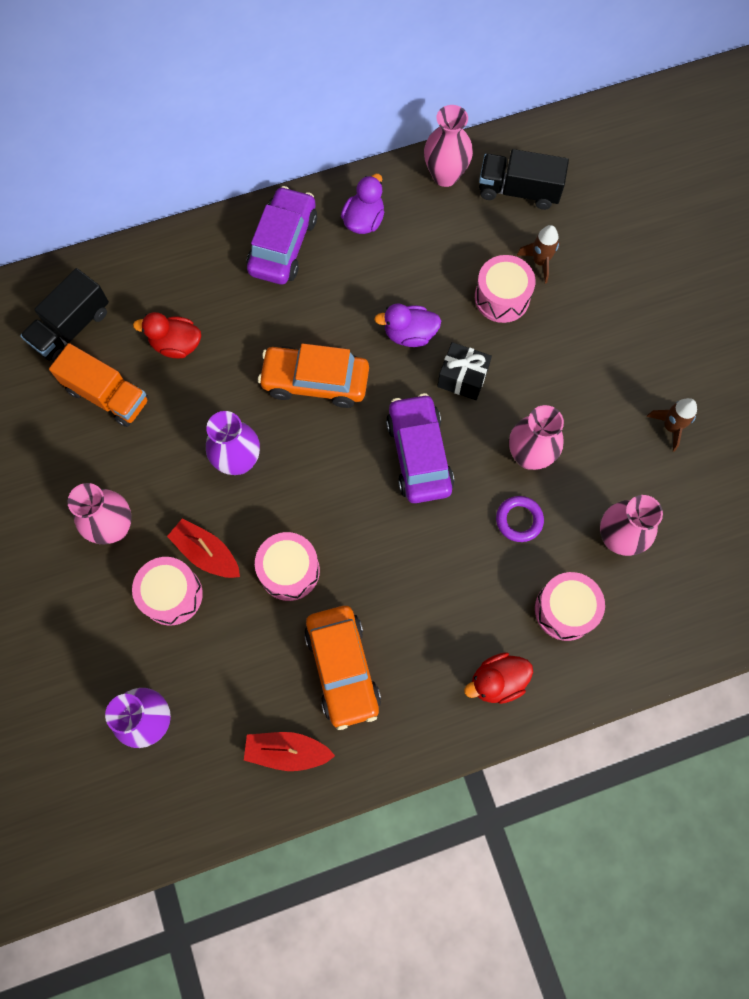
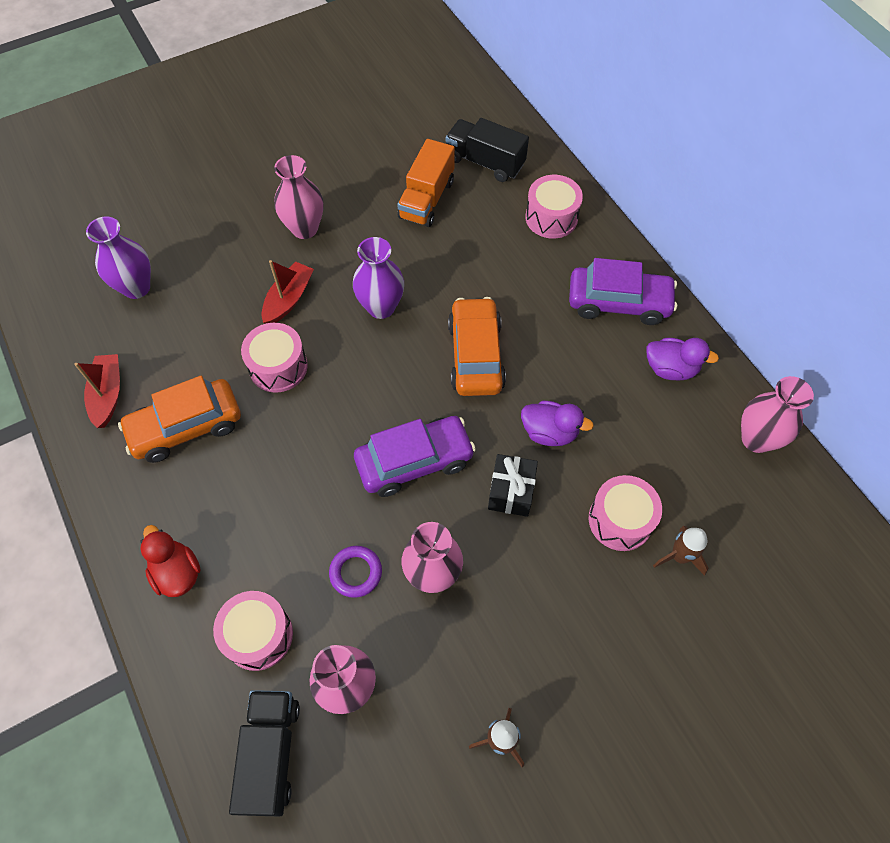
camera: 80 degrees right, 10 degrees down
(172, 595) = (247, 281): pink drum -> pink drum (551, 217)
(176, 345) = (487, 238): red duck -> none
(409, 334) = (549, 432): purple duck -> purple duck turned 120 degrees clockwise
(518, 191) = (766, 520): black truck -> black truck (271, 754)

